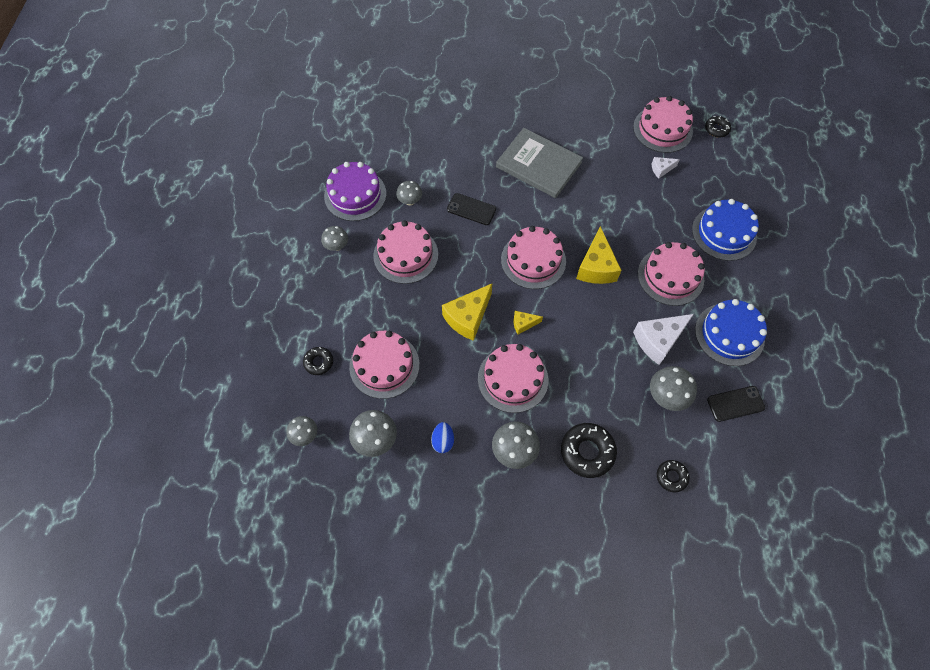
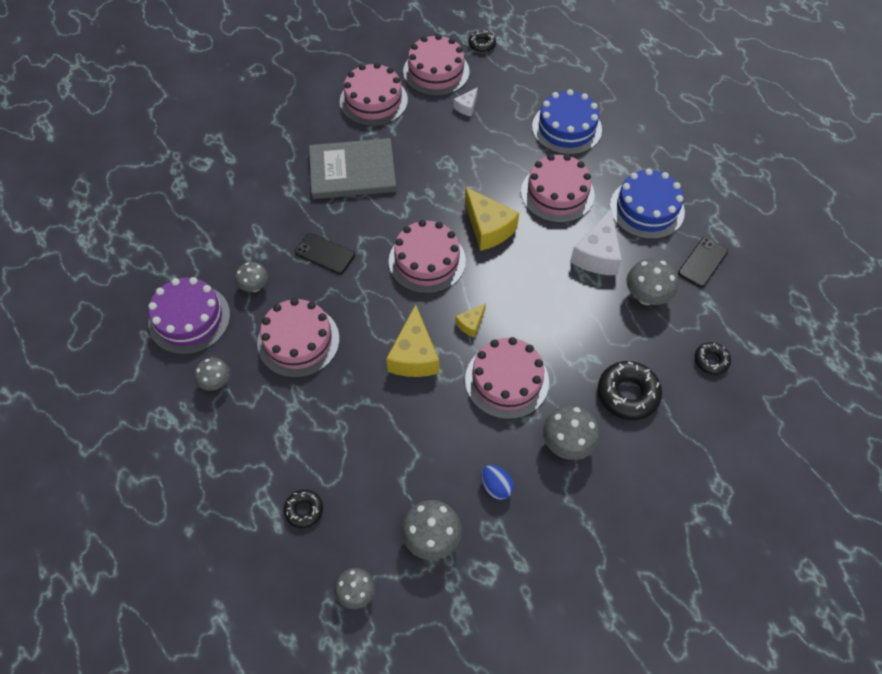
camera: 40 degrees left, 5 degrees down
(384, 365) = (374, 461): pink cake -> pink cake (373, 100)
(471, 209) = (325, 253): black phone -> black phone turned 45 degrees clockwise

